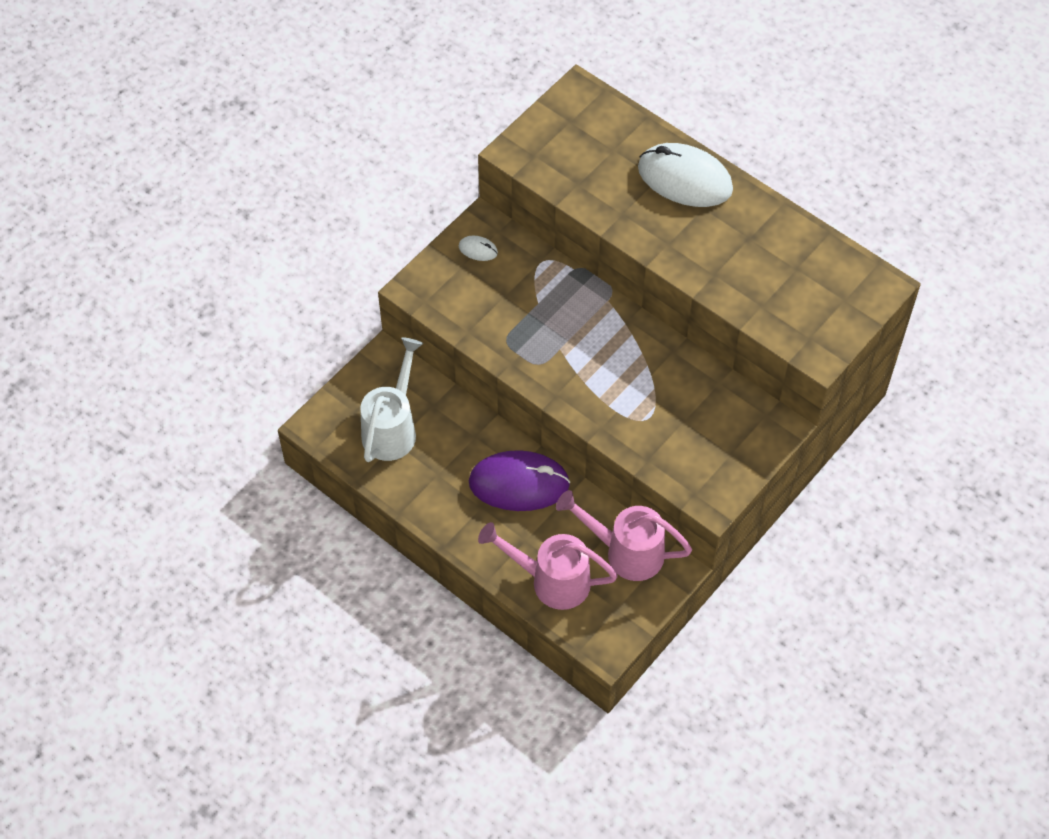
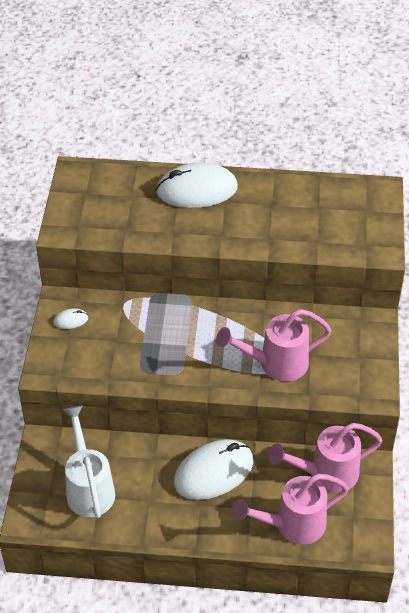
camera: 35 degrees left, 10 degrees down
(519, 484) = (213, 472): purple mouse -> white mouse
(640, 411) = (276, 364): none -> pink watering can

